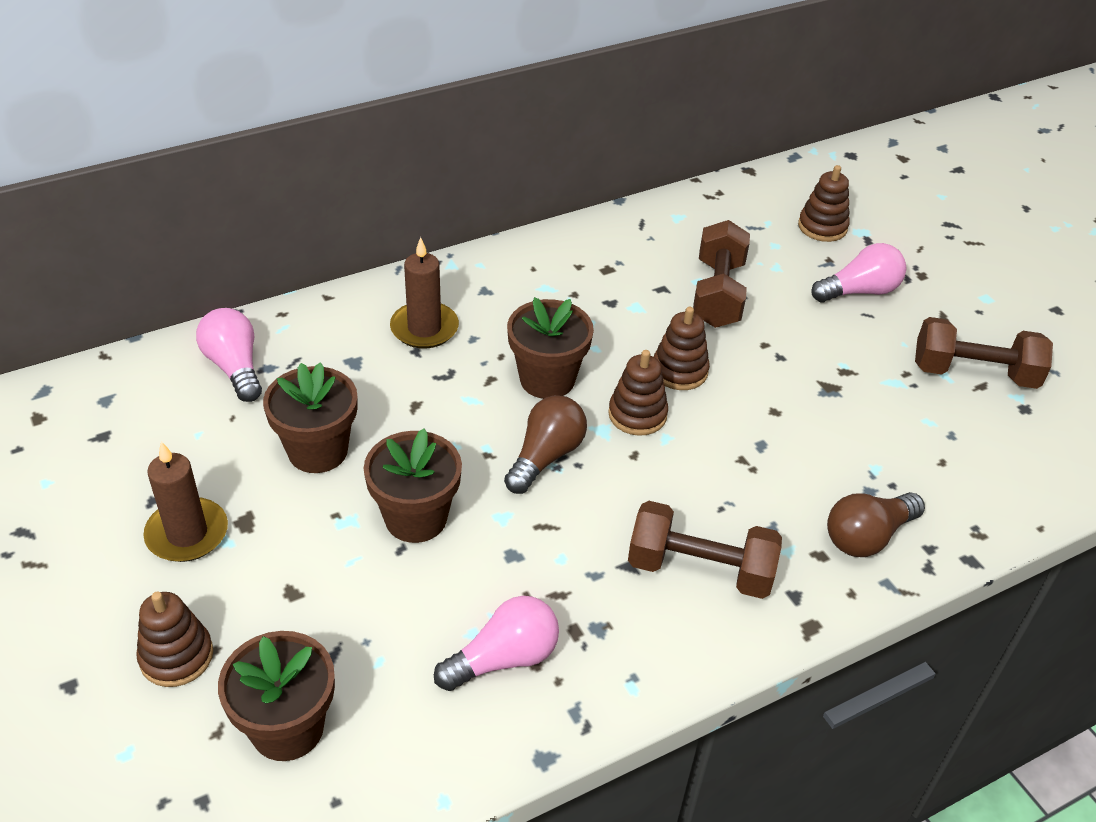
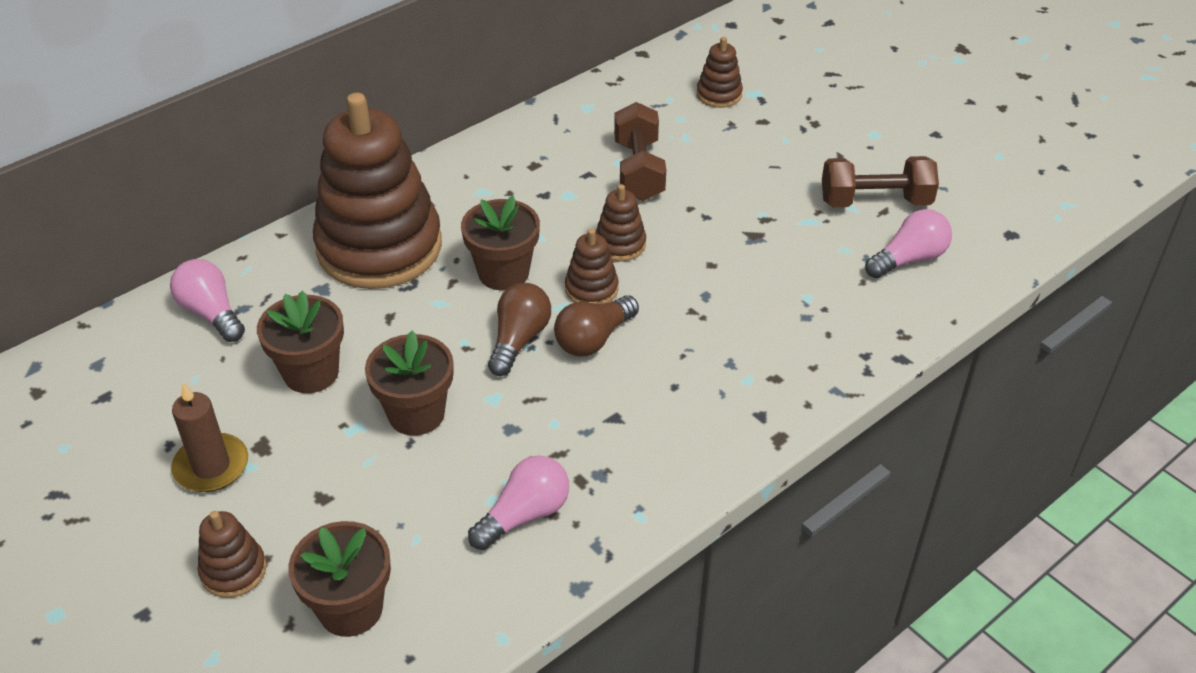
camera: 10 degrees left, 0 degrees up
(424, 328) = (379, 247): brown candle -> brown stacking toy
(700, 569) = (675, 409): brown dumbbell -> none
(859, 291) = (763, 147): pink light bulb -> pink light bulb (909, 259)
(867, 536) = (811, 355): brown light bulb -> brown light bulb (593, 339)

